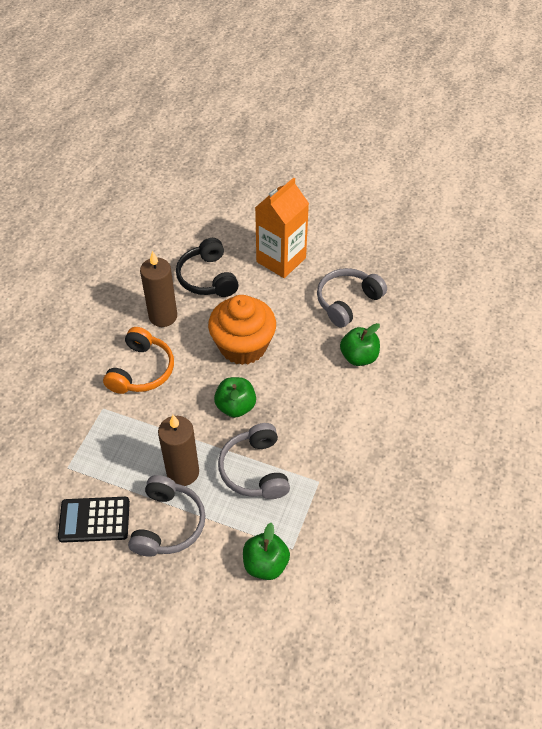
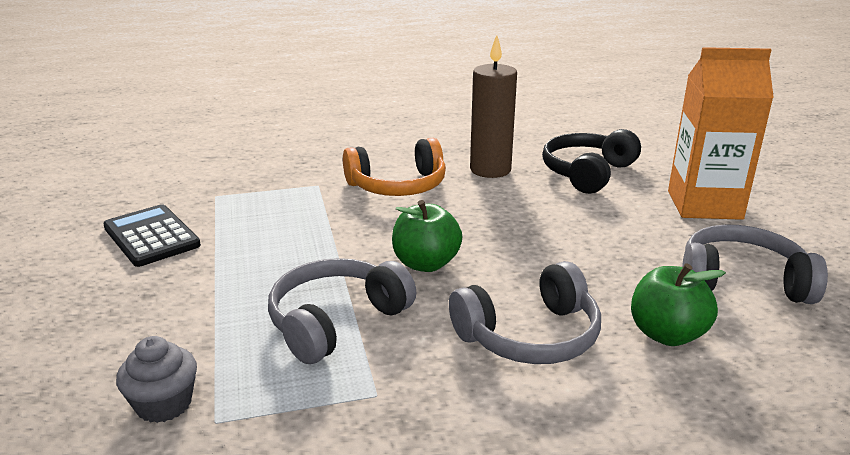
camera: 55 degrees right, 25 degrees down
(168, 524) = (181, 287): grey headphones -> grey headphones (530, 336)
(183, 472) = (276, 266): brown candle -> none
(243, 346) = (528, 231): orange cupcake -> none
(265, 564) = (164, 404): green apple -> grey cupcake

